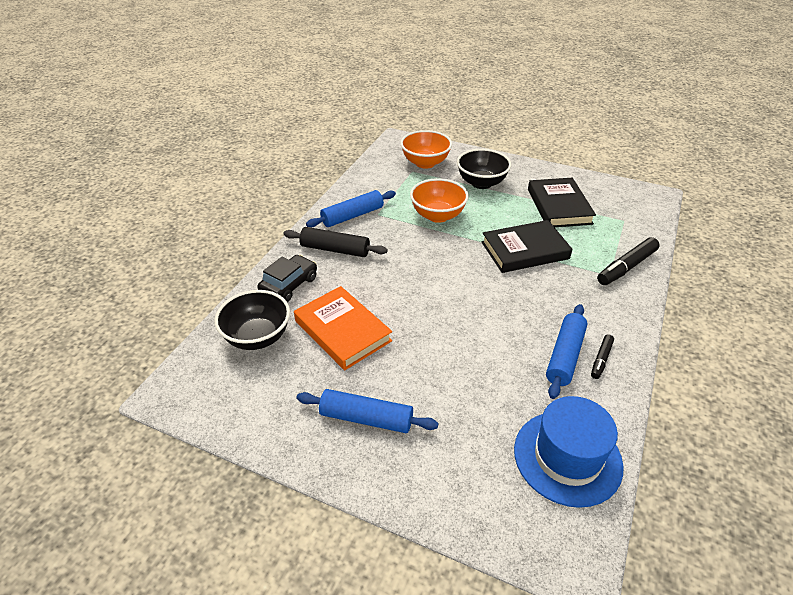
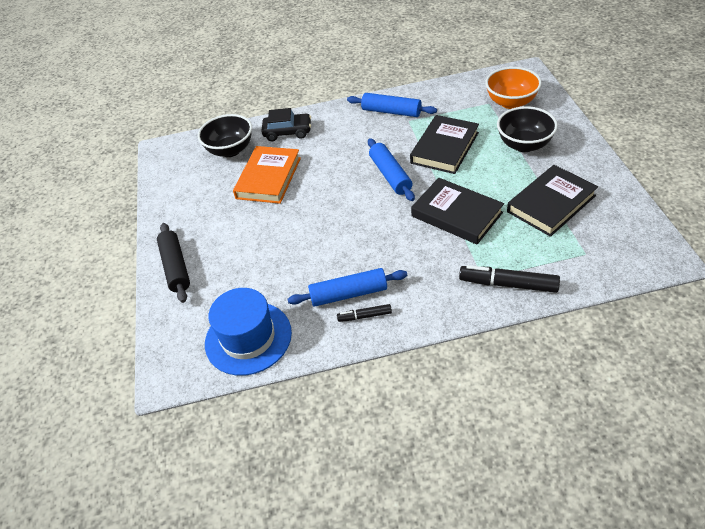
camera: 60 degrees right, 5 degrees up
(335, 249) = (344, 127): black rolling pin -> black rolling pin (175, 267)
(366, 418) = (205, 230): blue rolling pin -> blue rolling pin (390, 175)
(437, 215) = (444, 148): orange bowl -> black book

